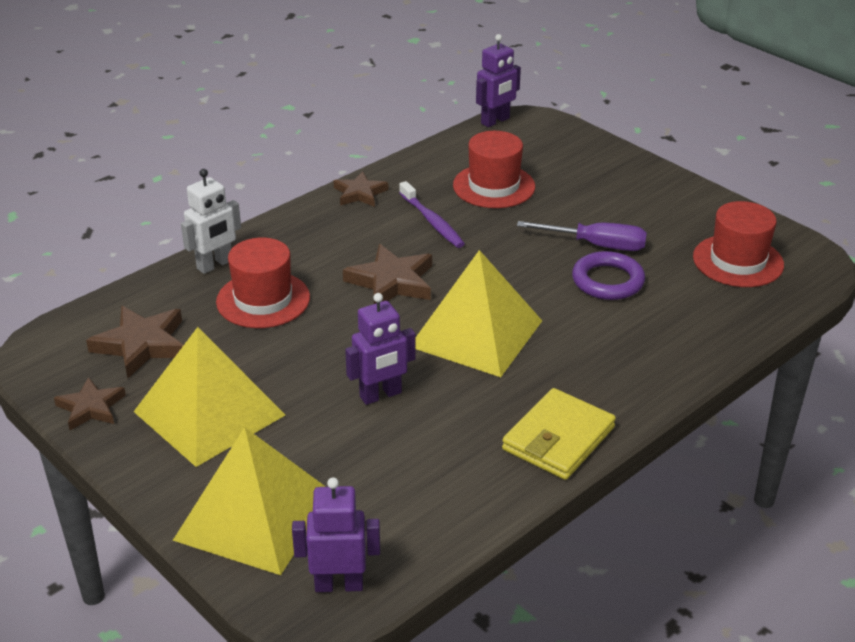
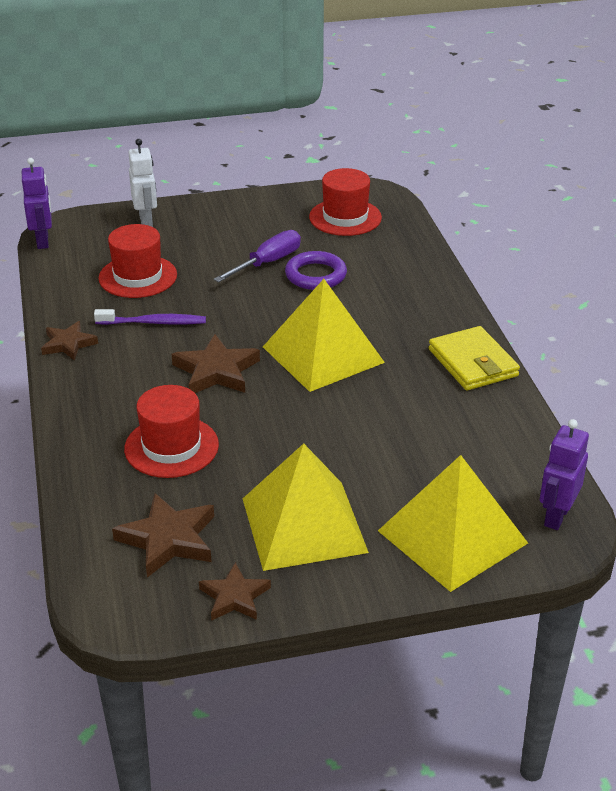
camera: 60 degrees left, 0 degrees up
(215, 265) = (88, 459): white robot -> white robot (146, 221)
(381, 395) = (358, 425): purple robot -> none

